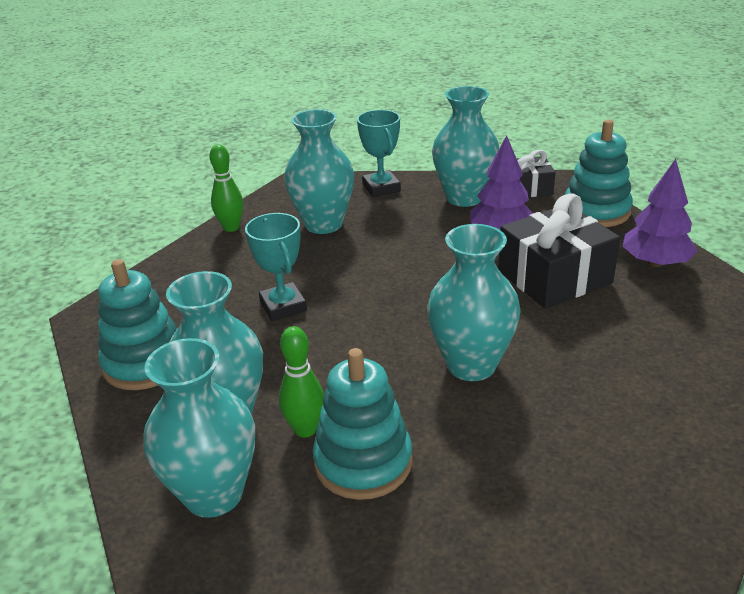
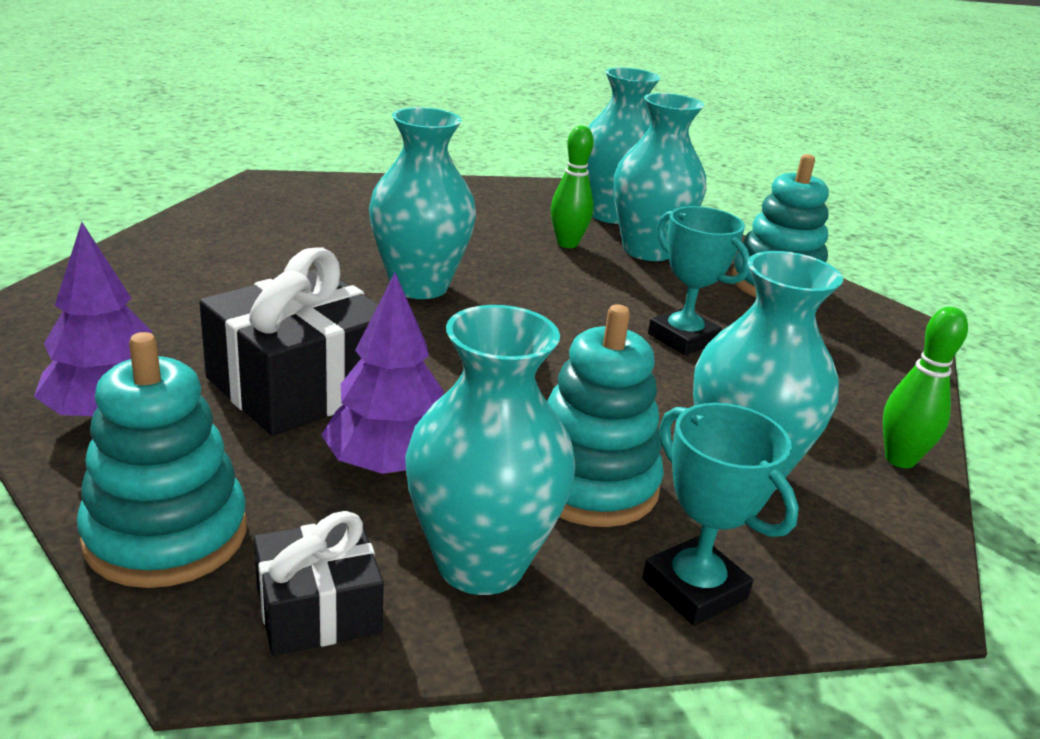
camera: 160 degrees right, 5 degrees down
(363, 462) = (504, 228): turquoise stacking toy -> turquoise stacking toy (591, 484)

